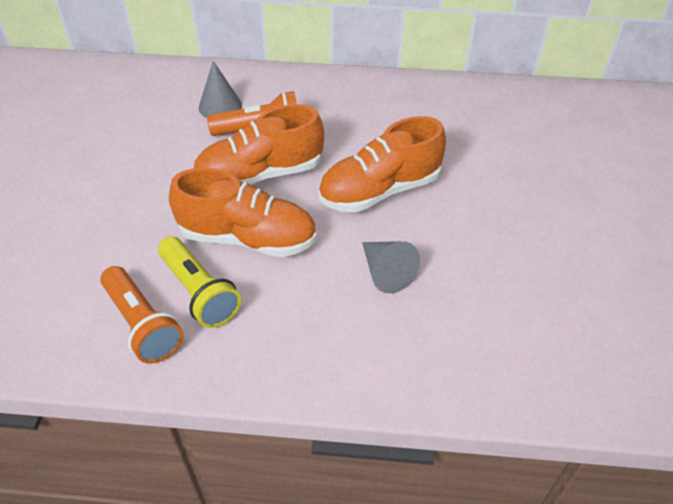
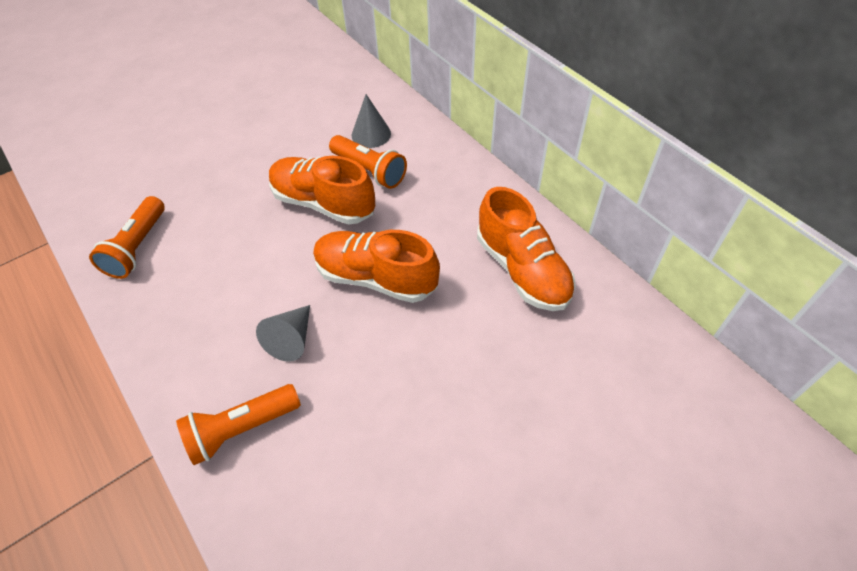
camera: 50 degrees right, 5 degrees up
(199, 292) = (186, 253): yellow flashlight -> none
(247, 238) = (255, 241): orange shoe -> orange shoe (522, 270)
(445, 352) = (241, 429): none -> orange flashlight

